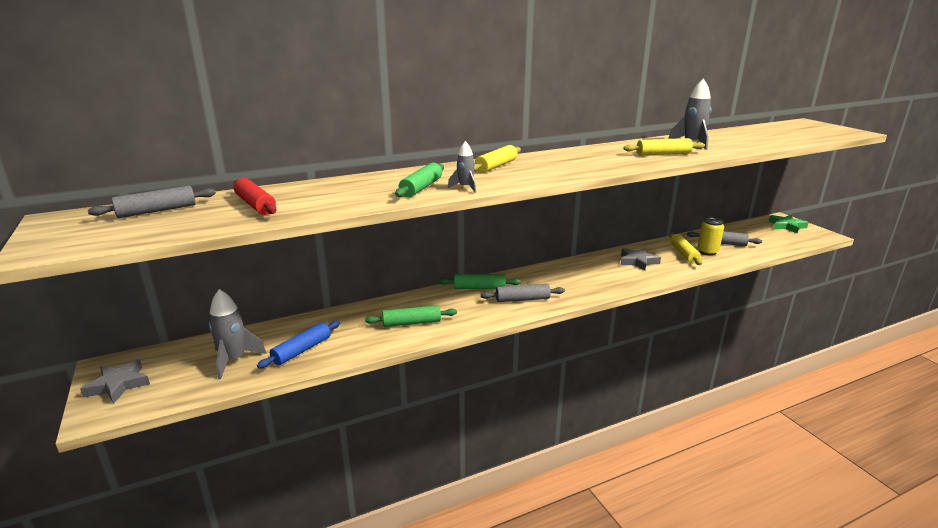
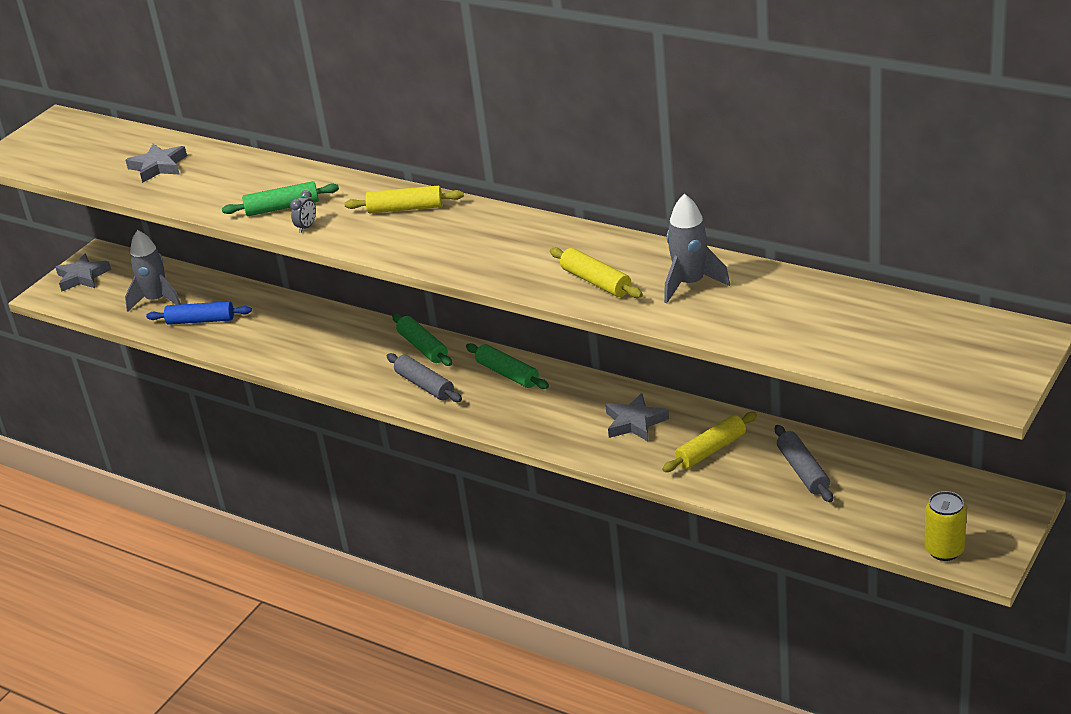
camera: 60 degrees right, 10 degrees up
(157, 211) = (107, 141): grey rolling pin -> none
(255, 205) = (158, 166): red rolling pin -> grey star
(412, 323) = (304, 347): green rolling pin -> green rolling pin (508, 374)
(465, 188) = (306, 227): grey rocket -> grey clock
(707, 252) = (746, 467): yellow can -> yellow can (944, 550)
(786, 226) = (981, 514): green star -> none

